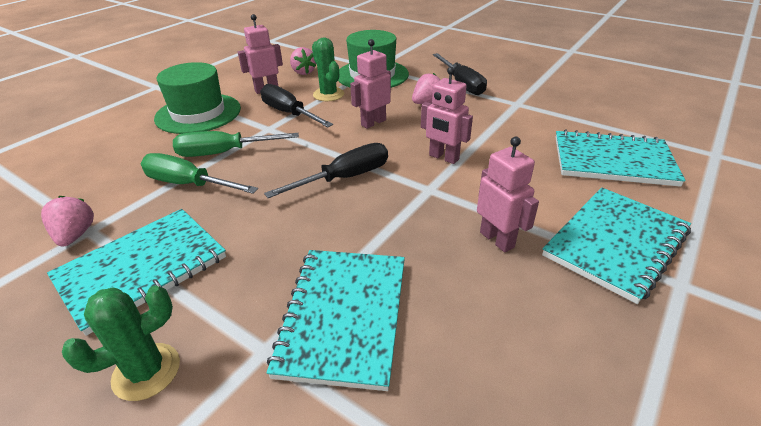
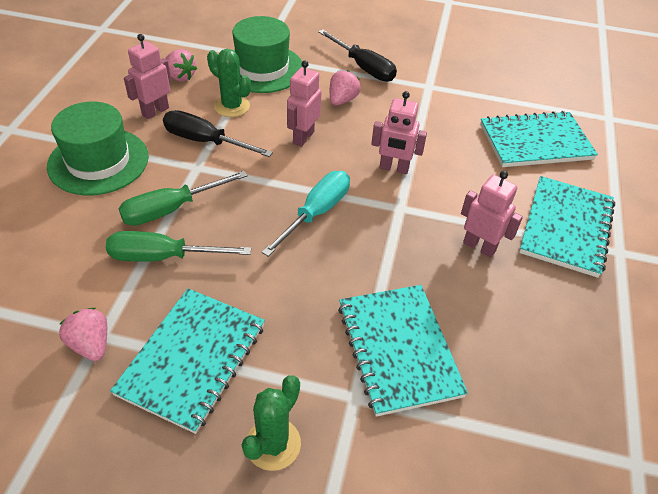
camera: 25 degrees left, 10 degrees up
(345, 178) = (316, 213): black screwdriver -> turquoise screwdriver

